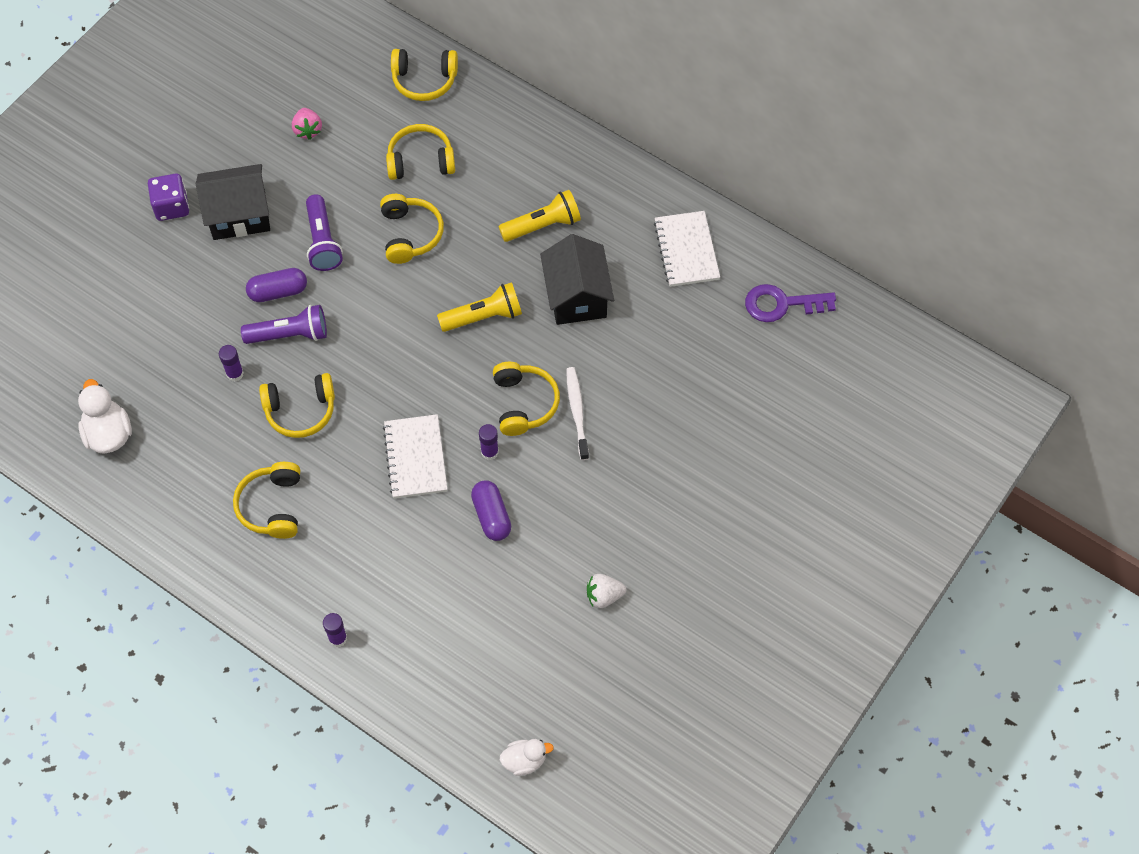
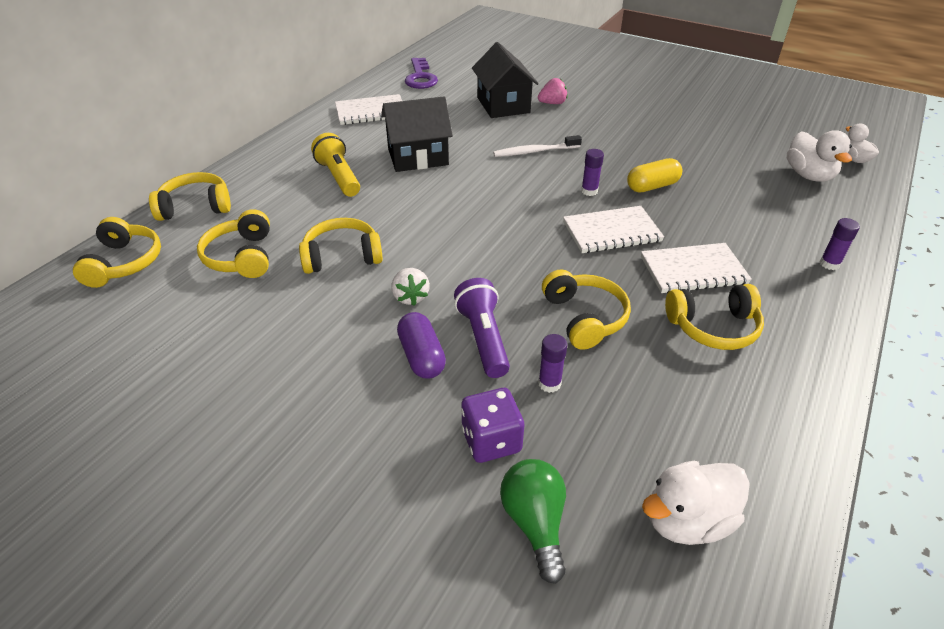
camera: 95 degrees left, 20 degrees down
(125, 348) = (535, 523): none -> green light bulb
(172, 207) = (266, 502): purple dice -> purple dice (491, 440)
(239, 215) = (295, 413): black house -> black house (503, 105)
(308, 130) = (164, 356): pink strawberry -> pink strawberry (552, 103)
(323, 241) = (346, 324): purple flashlight -> none
(347, 513) = (693, 270): none -> white notebook
(483, 316) = (444, 203): yellow flashlight -> none
(491, 516) = (652, 186): purple capsule -> yellow capsule
(495, 690) = (809, 175): none -> white duck
(524, 403) = (533, 176): yellow headphones -> yellow headphones (196, 207)
(604, 596) = (694, 133): white strawberry -> white strawberry (410, 297)

